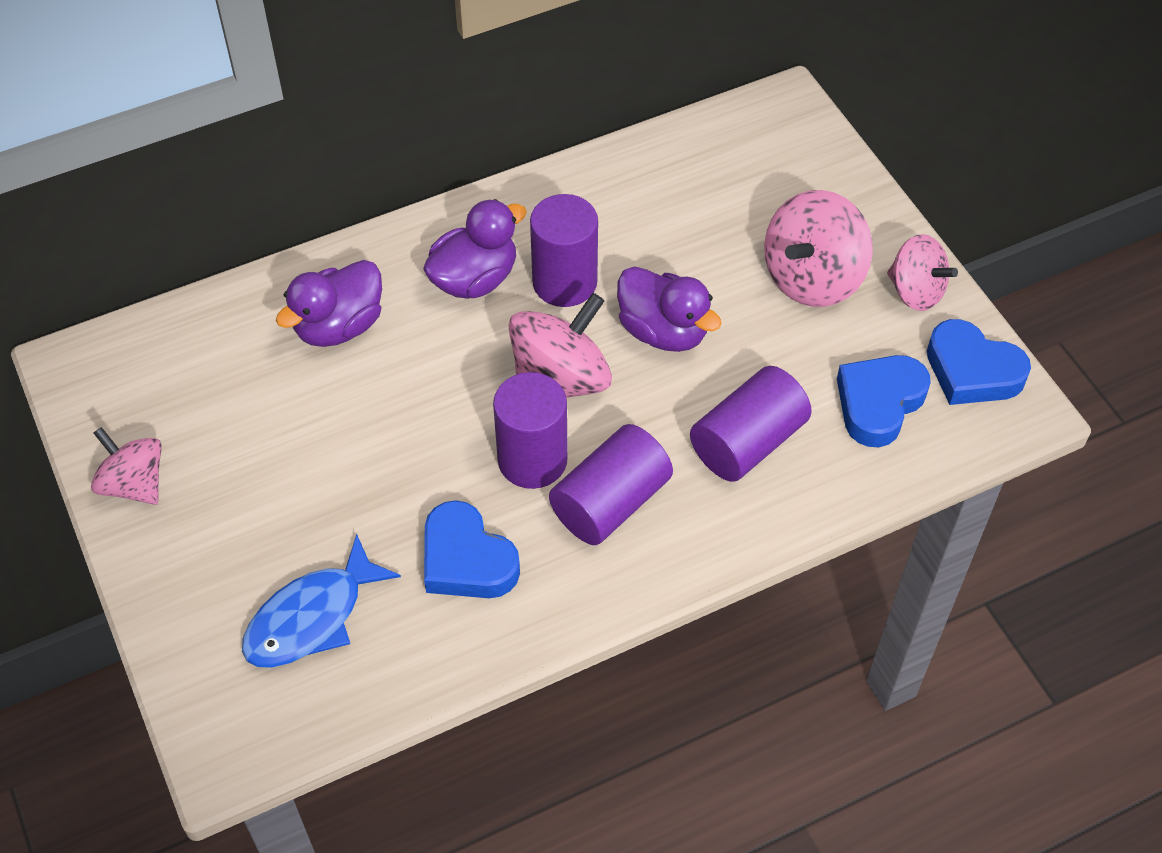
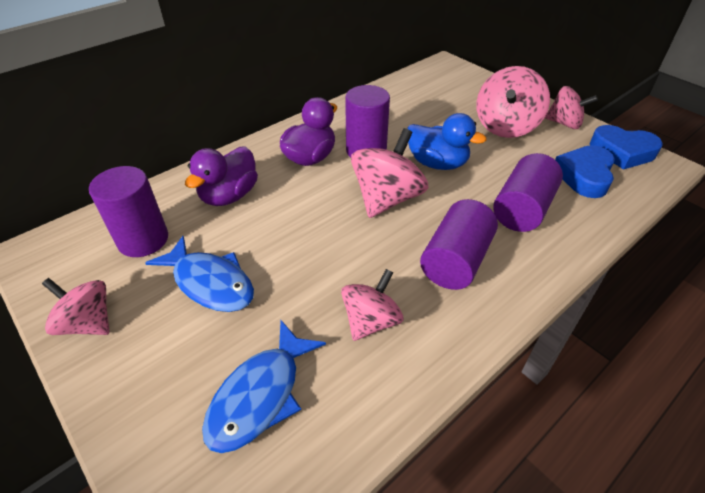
camera: 15 degrees left, 10 degrees down
(286, 462) = (210, 283): none -> blue fish
(466, 560) = (371, 321): blue heart -> pink spinning top
(532, 460) = (390, 246): purple cylinder -> purple cylinder (143, 240)
(663, 331) = (437, 163): purple duck -> blue duck

